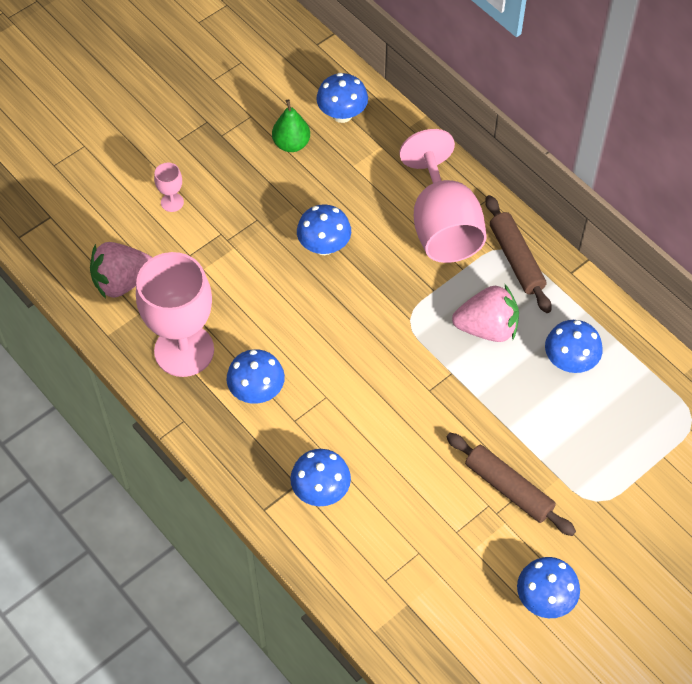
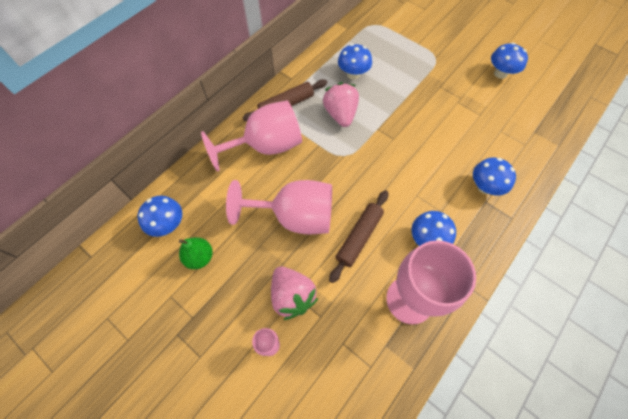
camera: 100 degrees left, 5 degrees up
(122, 282) = (359, 369): pink strawberry -> pink strawberry (292, 296)
(324, 246) = (295, 216): blue mushroom -> pink goblet
(508, 488) = (443, 94): brown rolling pin -> brown rolling pin (359, 237)

